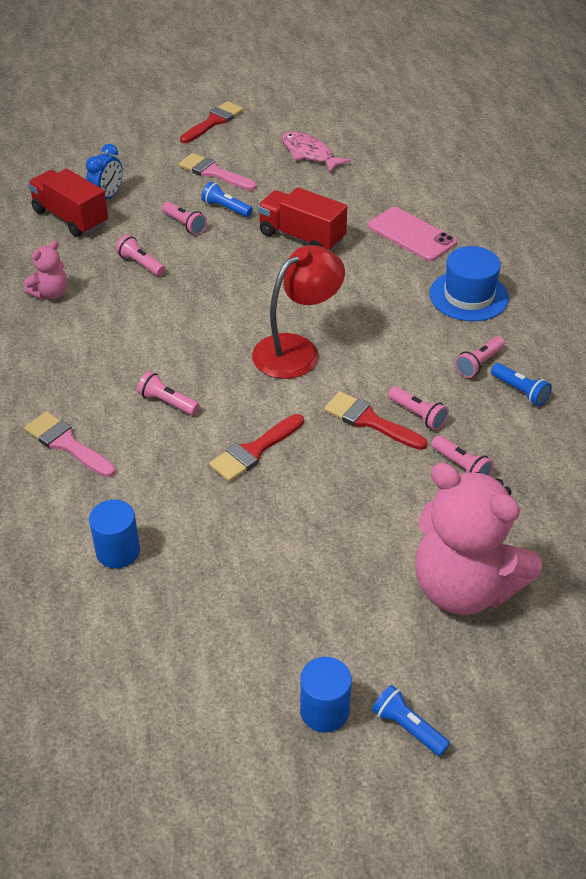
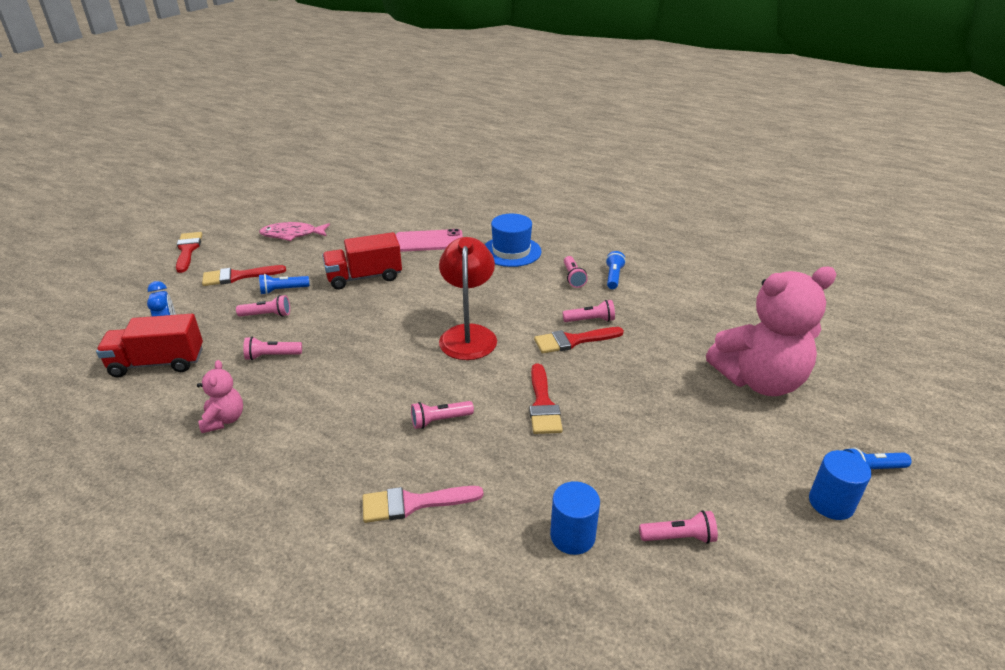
camera: 50 degrees left, 10 degrees down
(213, 172) = (238, 276): pink brush -> red brush
(461, 466) = (654, 328): pink flashlight -> pink flashlight (679, 537)
(520, 391) = (613, 277): blue flashlight -> blue flashlight turned 75 degrees counterclockwise

